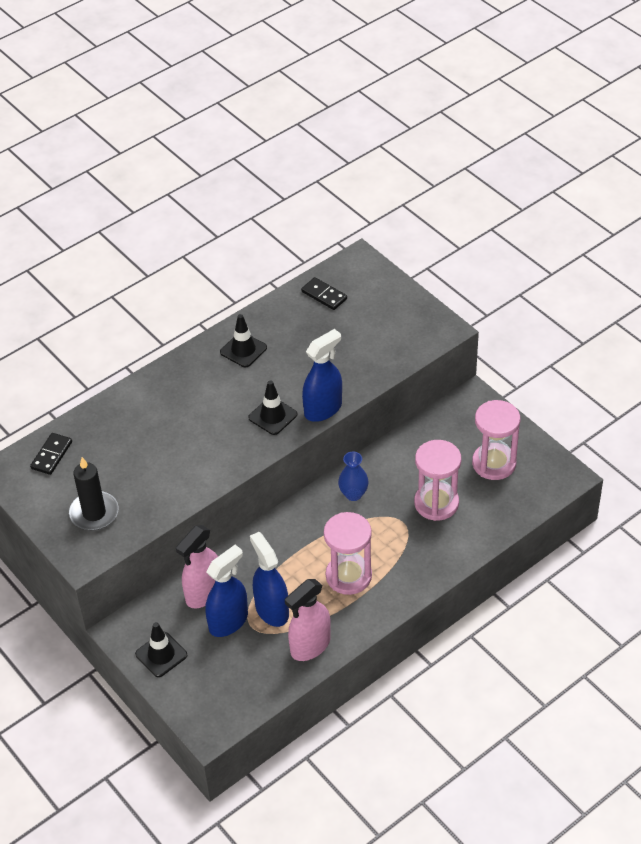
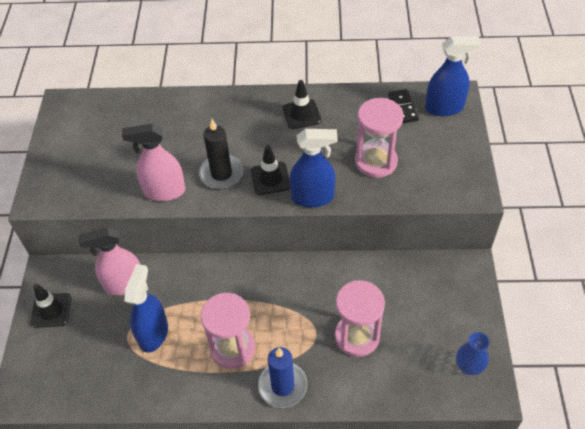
camera: 40 degrees right, 5 degrees up
(51, 455) = (100, 111): black domino -> none
(94, 513) = (79, 171): black candle -> black candle (221, 174)
(228, 621) = (117, 319): blue spray bottle -> blue spray bottle (444, 108)
(310, 646) = (149, 385): pink spray bottle -> pink spray bottle (164, 191)
(353, 494) = (301, 283): blue vase -> blue vase (468, 367)
(415, 574) = (283, 386): none -> blue candle
(494, 463) = (436, 335): pink hourglass -> pink hourglass (376, 161)

